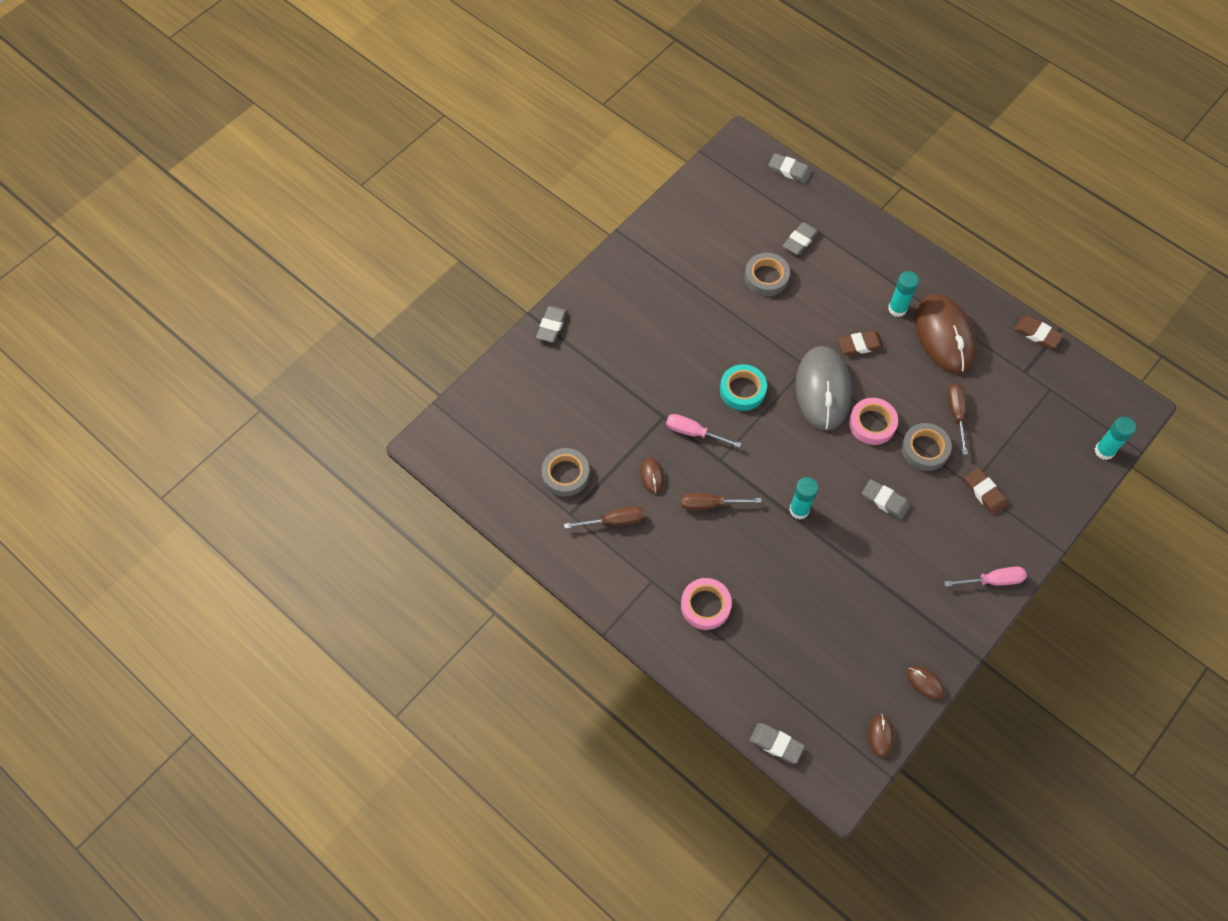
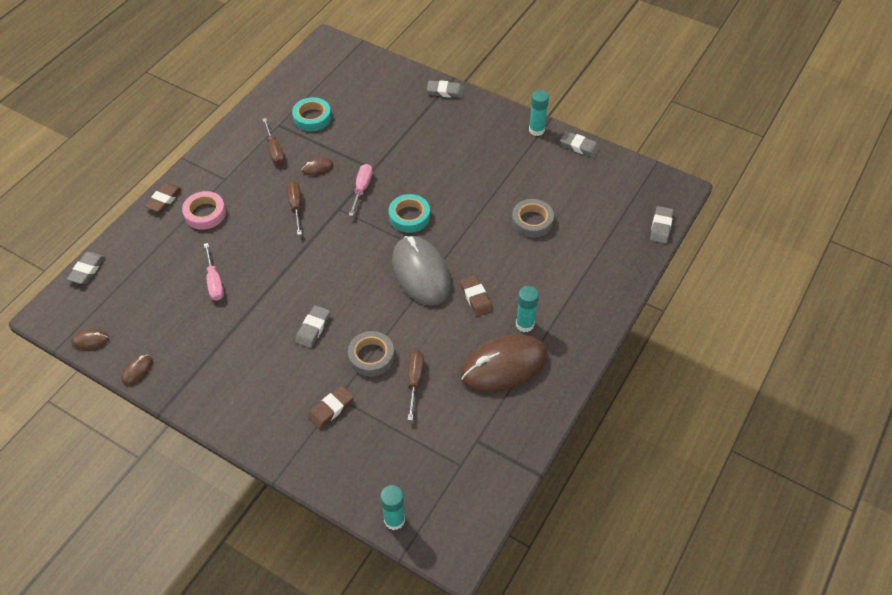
camera: 80 degrees right, 10 degrees down
(565, 474) = (312, 117): grey tape -> turquoise tape
(799, 510) = (297, 266): turquoise glue stick -> turquoise glue stick (536, 130)
(800, 240) = (581, 242): grey eraser -> grey eraser (579, 146)
(822, 389) = (421, 273): grey mouse -> grey mouse turned 75 degrees clockwise
(872, 424) = (392, 313): pink tape -> none
(956, 414) = (414, 381): brown screwdriver -> brown screwdriver turned 75 degrees counterclockwise
(993, 580) = (238, 420): pink screwdriver -> pink screwdriver (214, 282)
(1037, 334) = (526, 450): brown eraser -> brown eraser (164, 199)

